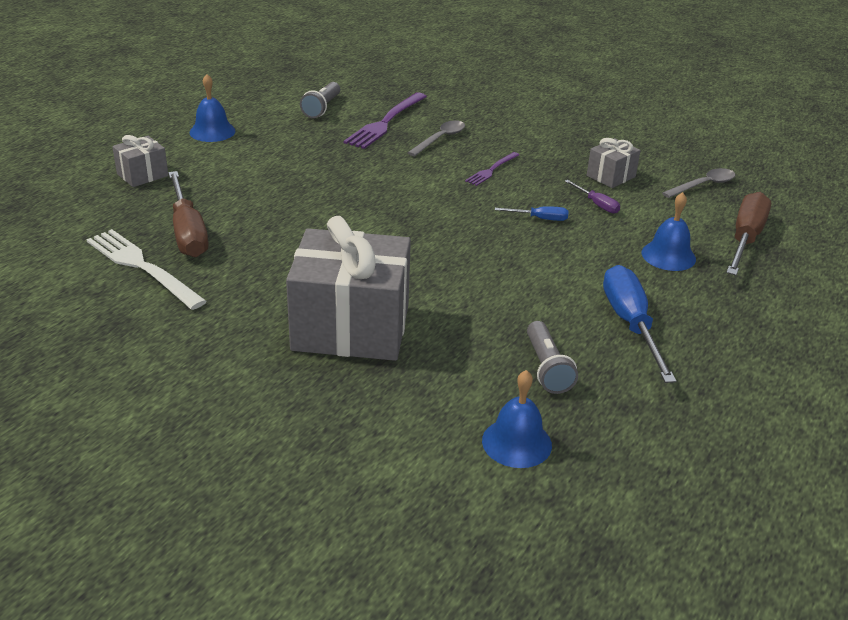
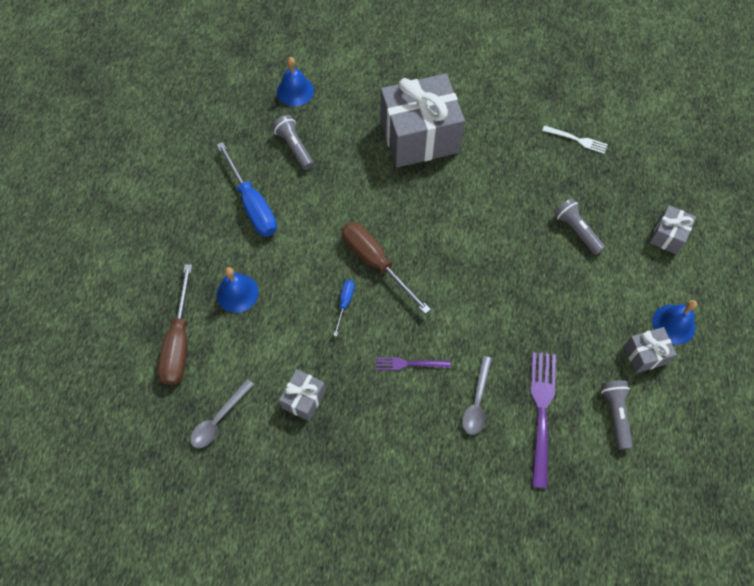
camera: 160 degrees right, 30 degrees up
(142, 267) = (577, 140): white fork -> white fork, size x0.56
(187, 232) = (579, 183): brown screwdriver -> brown screwdriver (375, 262)
(234, 202) = (576, 230): none -> grey flashlight
(260, 125) = (645, 354): none -> grey gift
(491, 170) = (409, 364): purple fork -> purple fork turned 105 degrees counterclockwise
(540, 219) = (345, 303): blue screwdriver -> blue screwdriver turned 120 degrees clockwise
(596, 204) = (305, 344): purple screwdriver -> none

